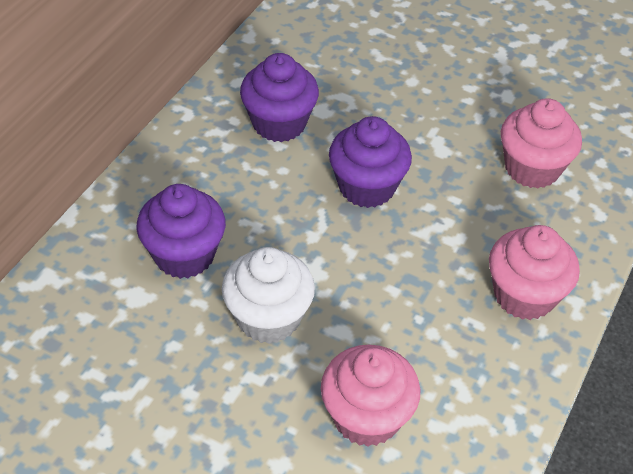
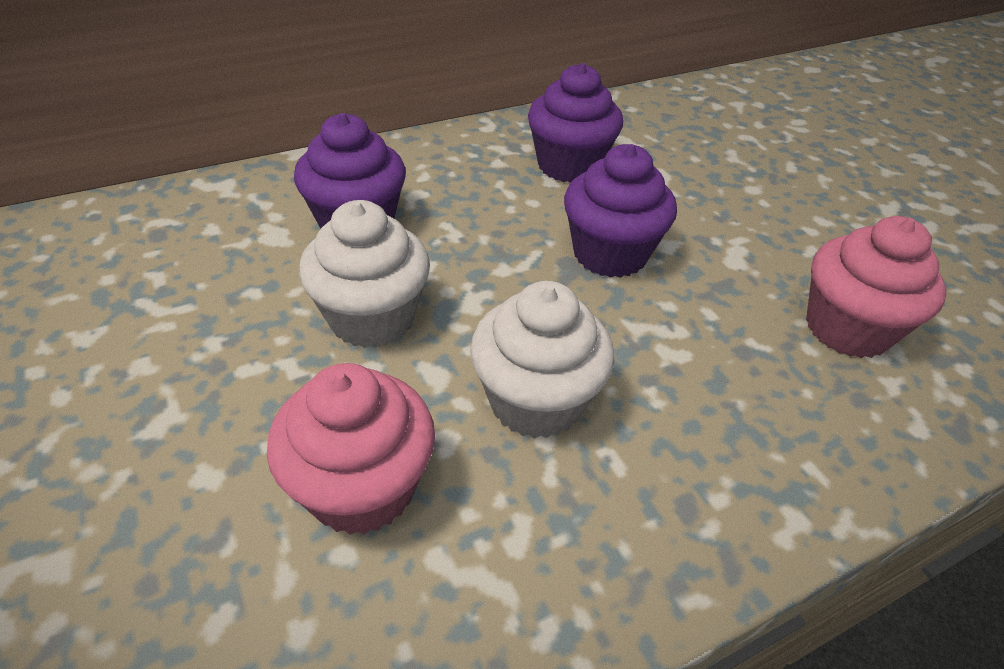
camera: 35 degrees right, 5 degrees down
(409, 314) = (535, 401): none -> white cupcake
(524, 295) = (717, 466): pink cupcake -> none

